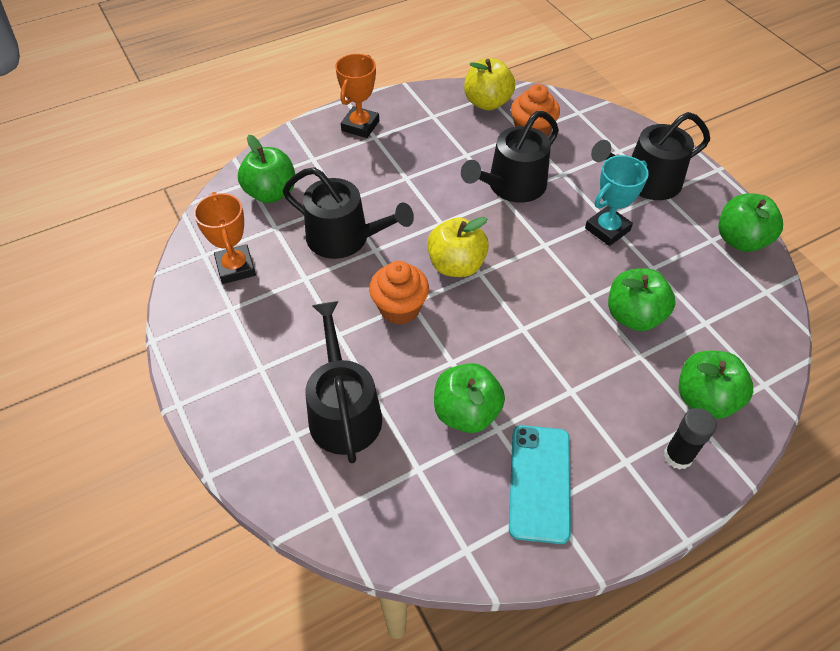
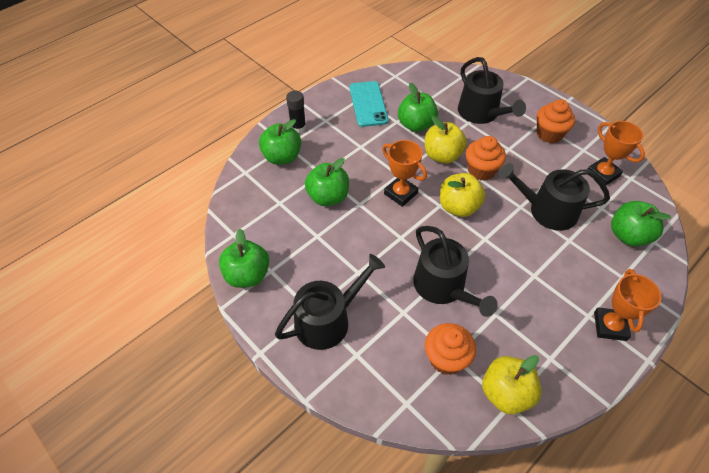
camera: 165 degrees right, 0 degrees up
(260, 345) = (549, 134): none -> orange cupcake
(446, 345) = (442, 155): none -> yellow apple
(512, 186) = (443, 287): black watering can -> black watering can turned 120 degrees clockwise
(528, 299) = (400, 193): none -> orange trophy
(607, 229) = (355, 261): turquoise trophy -> none

